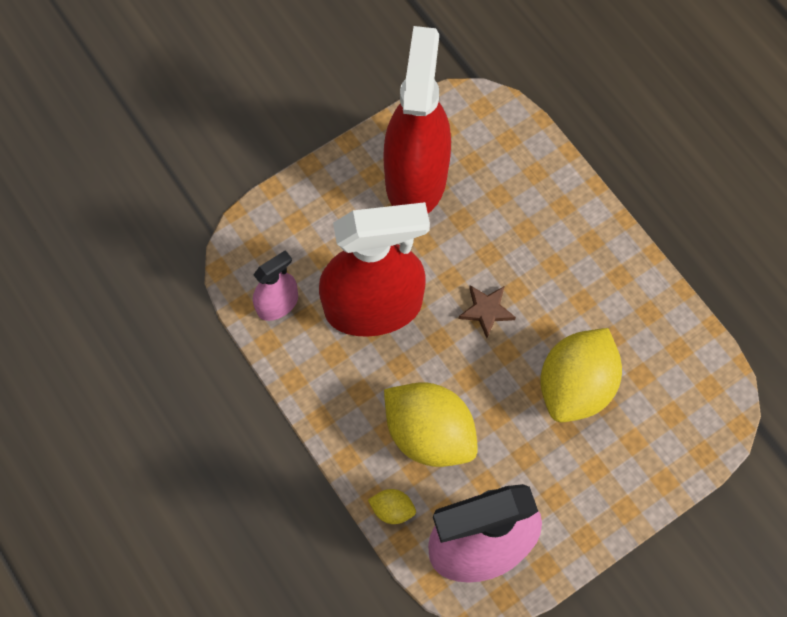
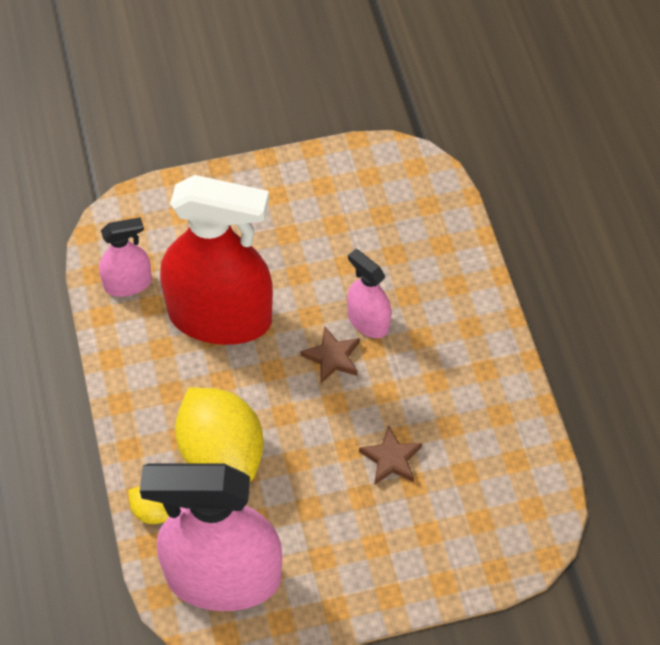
camera: 20 degrees right, 10 degrees down
(416, 178) = (318, 211): red spray bottle -> none
(503, 266) = (368, 321): none -> pink spray bottle
(575, 386) = (391, 459): yellow lemon -> brown star

